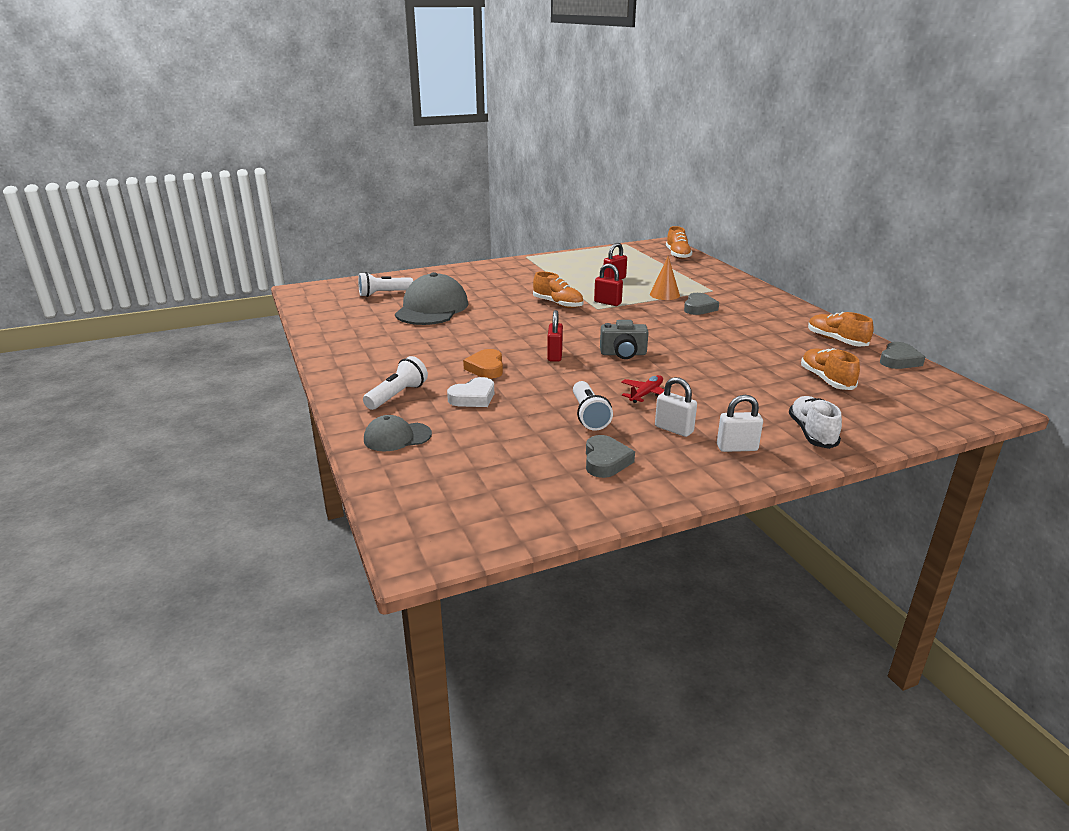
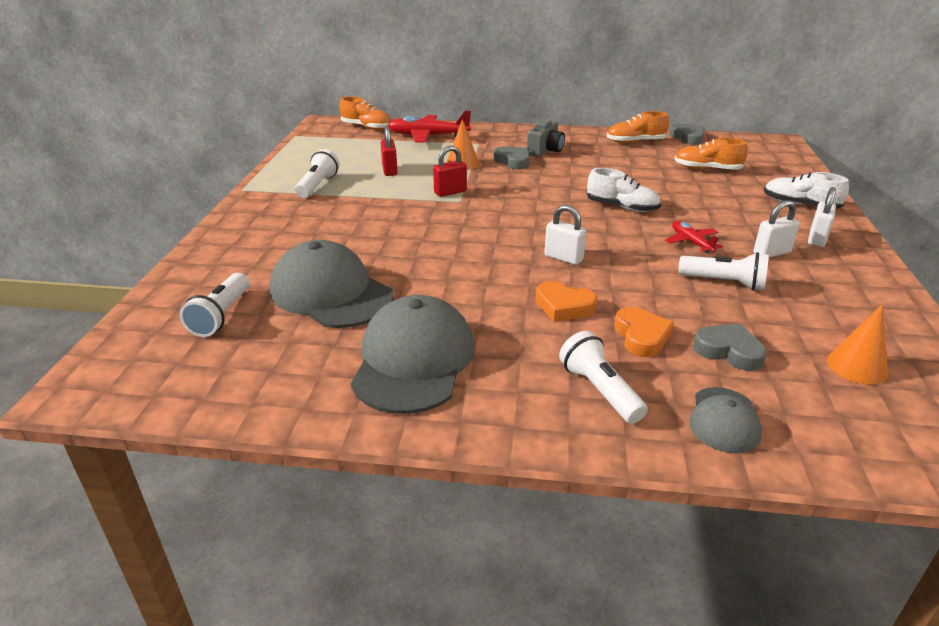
camera: 60 degrees left, 5 degrees up
(384, 343) = (413, 360): none -> grey cap
(473, 398) = (641, 336): white heart -> orange heart
(511, 480) = (857, 366): none -> orange cone
(555, 355) = (563, 258): red padlock -> white padlock
(558, 304) = (421, 216): orange shoe -> none
(560, 269) = (318, 185): none -> white flashlight
(605, 461) = (826, 303): grey heart -> grey heart (728, 351)
(623, 354) = (590, 224): grey camera -> grey camera (545, 151)
(673, 359) = (622, 207): none -> white shoe
(696, 274) = (428, 136): none -> red plane

